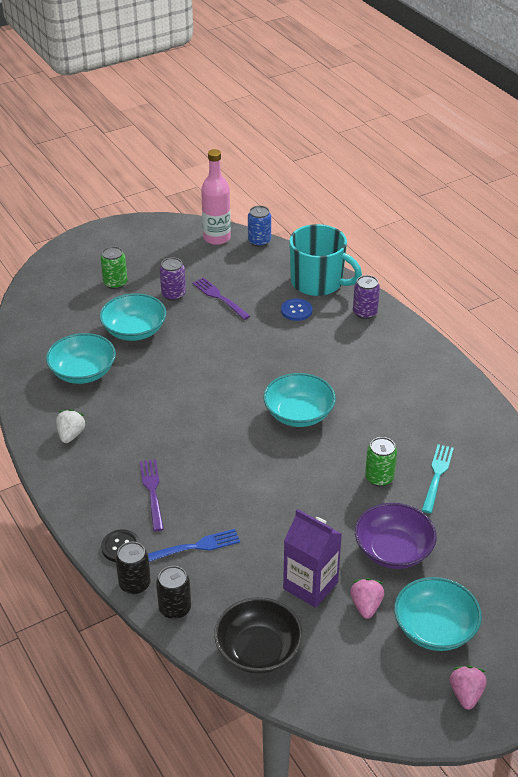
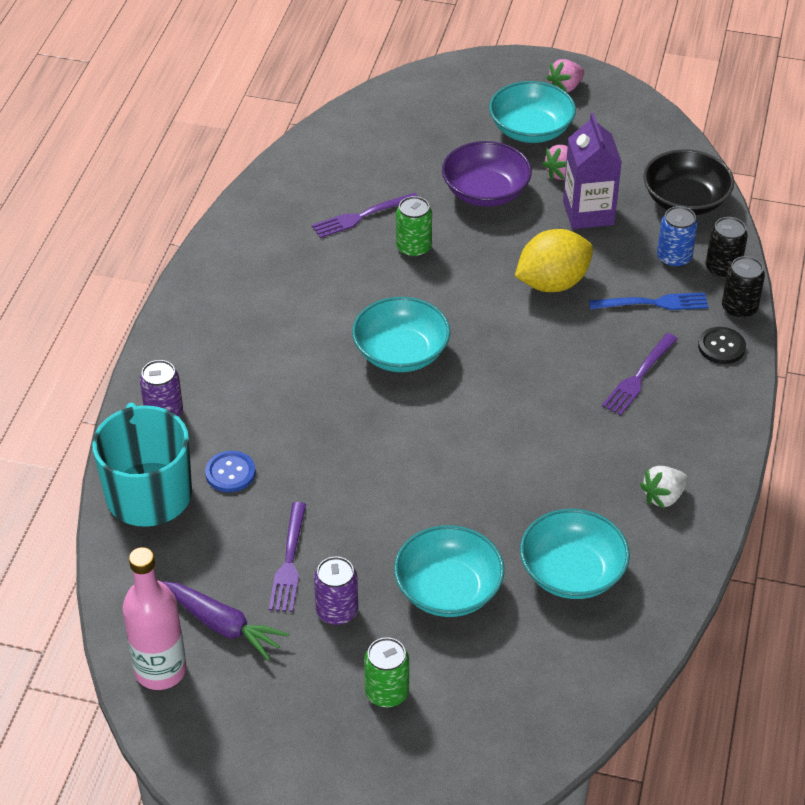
camera: 135 degrees left, 5 degrees up
(194, 547) = (653, 303): blue fork -> blue fork turned 150 degrees clockwise
(214, 263) = (223, 625): none -> purple carrot
(259, 241) = (118, 617): blue can -> blue can (674, 258)
(270, 515) = (552, 283): none -> yellow lemon
(437, 476) = (362, 216): turquoise fork -> purple fork

